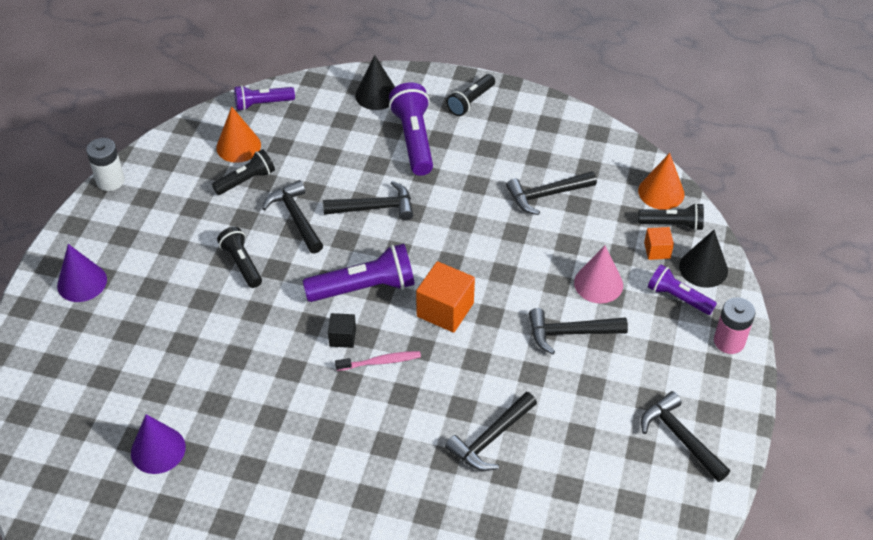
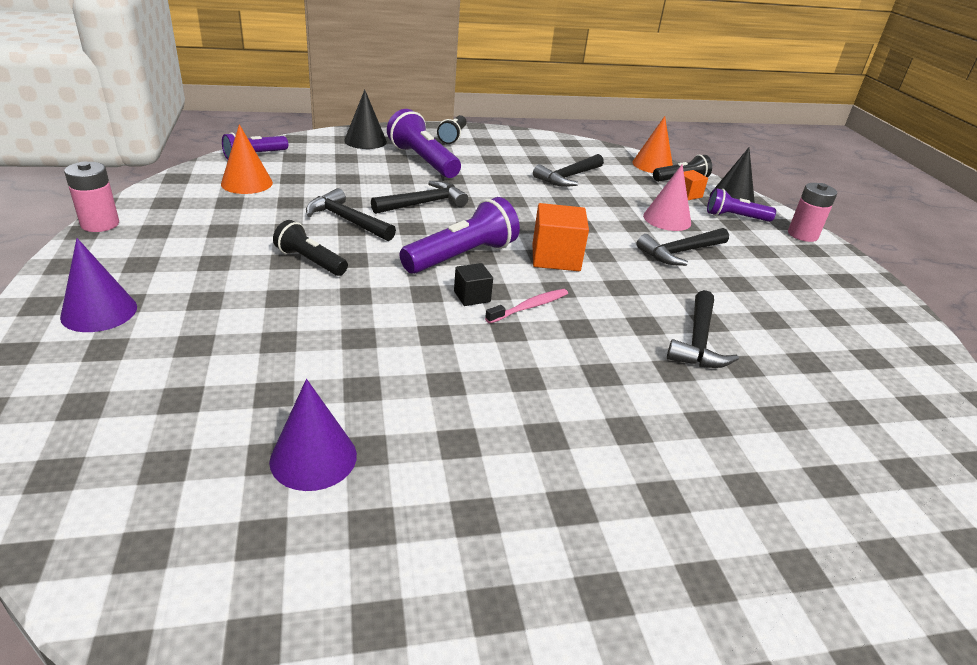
camera: 30 degrees left, 15 degrees down
(110, 181) = (100, 224): white battery -> pink battery
(246, 180) = (272, 203): black flashlight -> none
(680, 437) = (847, 300): black hammer -> none

